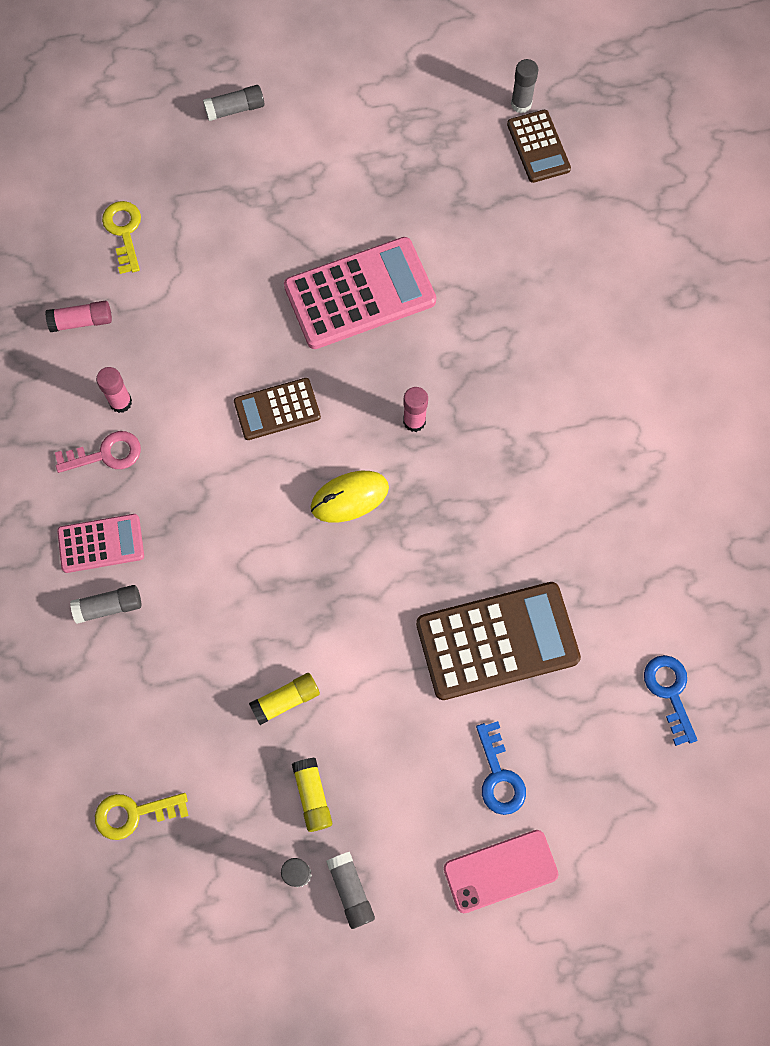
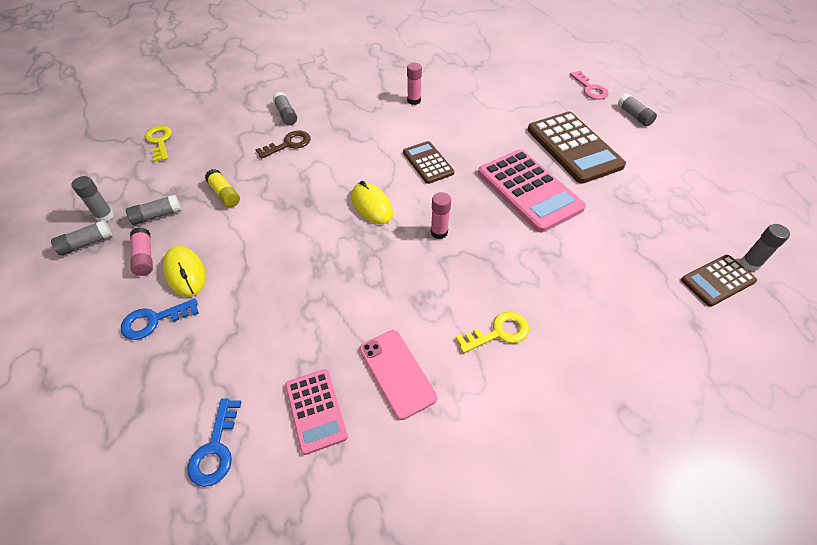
camera: 80 degrees right, 20 degrees down
(81, 321) = (459, 80): pink glue stick -> pink glue stick (144, 257)
(101, 544) = (324, 106): pink calculator -> pink calculator (315, 410)
(106, 454) = (380, 100): pink key -> pink key (590, 89)
(124, 231) = (523, 86): yellow key -> yellow key (499, 332)
(189, 604) = (289, 144): none -> brown key
(312, 796) = (157, 215): yellow glue stick -> grey glue stick
(429, 744) = (185, 273): none -> yellow mouse
(497, 641) = (265, 306): brown calculator -> brown calculator (573, 148)
(500, 871) = (77, 331): pink phone -> pink phone (397, 373)
(669, 692) = (215, 449): blue key -> blue key turned 120 degrees clockwise

